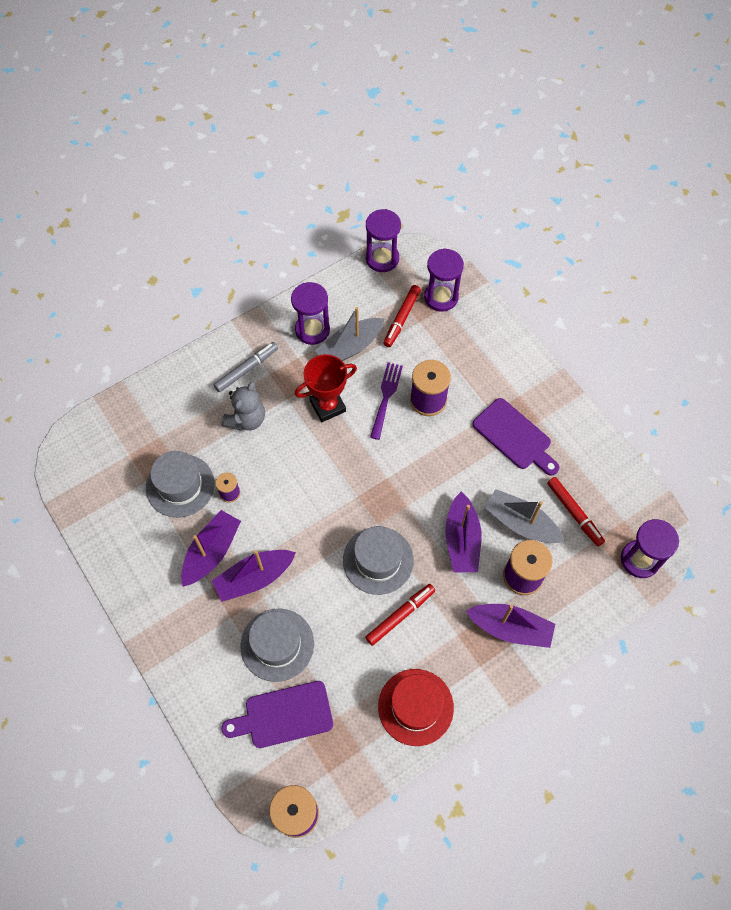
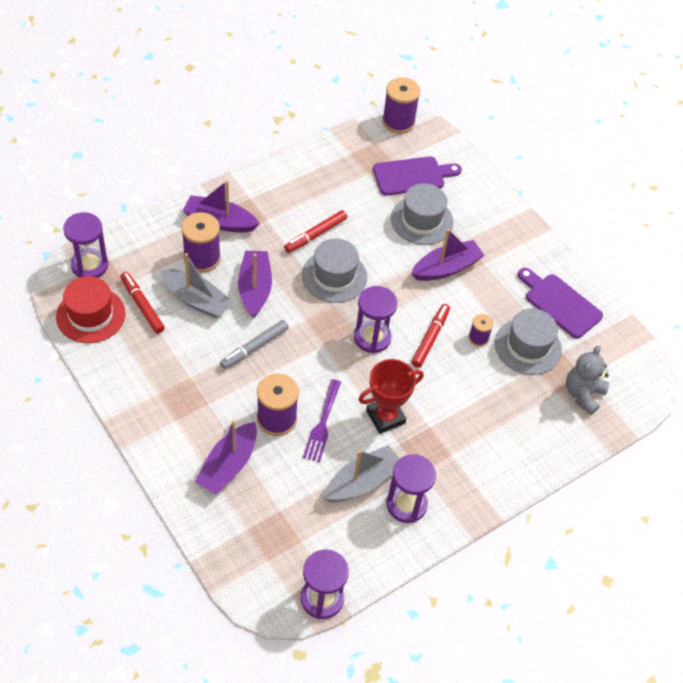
camera: 175 degrees right, 10 degrees down
(211, 552) = (488, 289): purple boat -> purple boat (228, 465)
(246, 369) = (477, 460): grey marker -> grey marker (254, 347)
(246, 419) = (470, 407): grey teddy bear -> grey teddy bear (583, 394)
(401, 318) = (301, 515): red marker -> red marker (430, 338)
(415, 707) = (306, 175): red hat -> red hat (90, 315)
(441, 297) = (251, 541): purple hourglass -> purple hourglass (372, 338)
(514, 437) = (188, 378): purple cutting board -> purple cutting board (560, 303)

